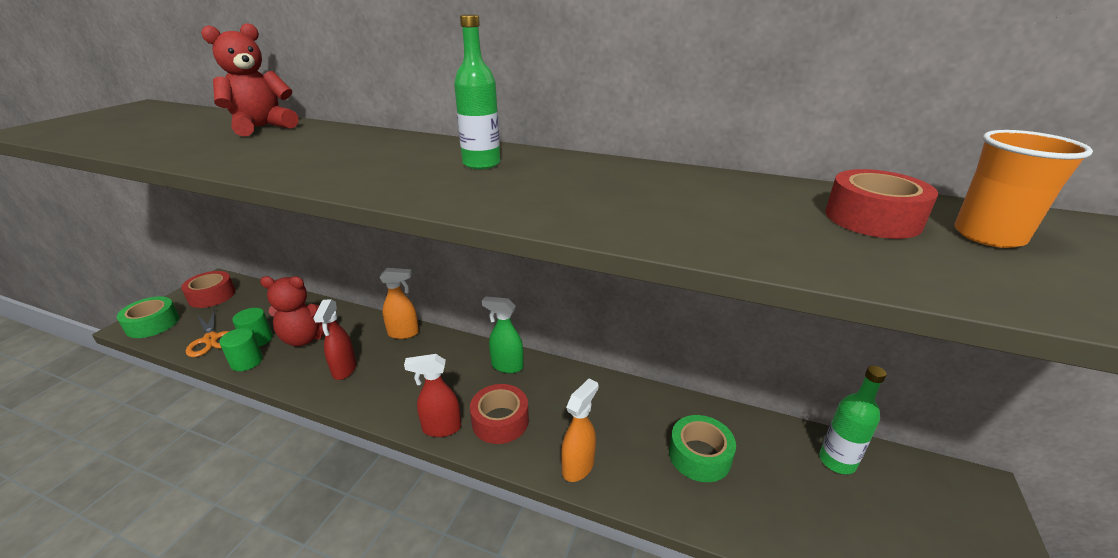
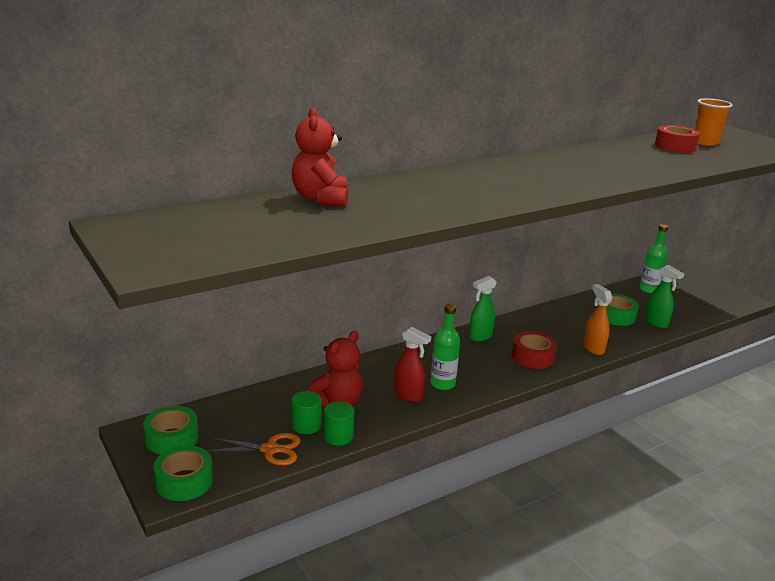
camera: 55 degrees left, 5 degrees down
(212, 296) = (172, 438): red tape -> green tape
(404, 333) = (389, 360): orange spray bottle -> none
(441, 428) = (519, 377): red spray bottle -> none
(481, 164) = (517, 172): green bottle -> green bottle (442, 384)
(739, 509) = (656, 323): none -> green spray bottle

